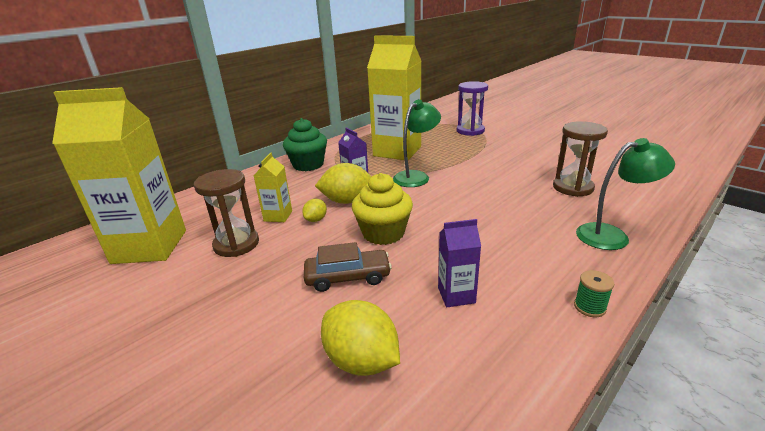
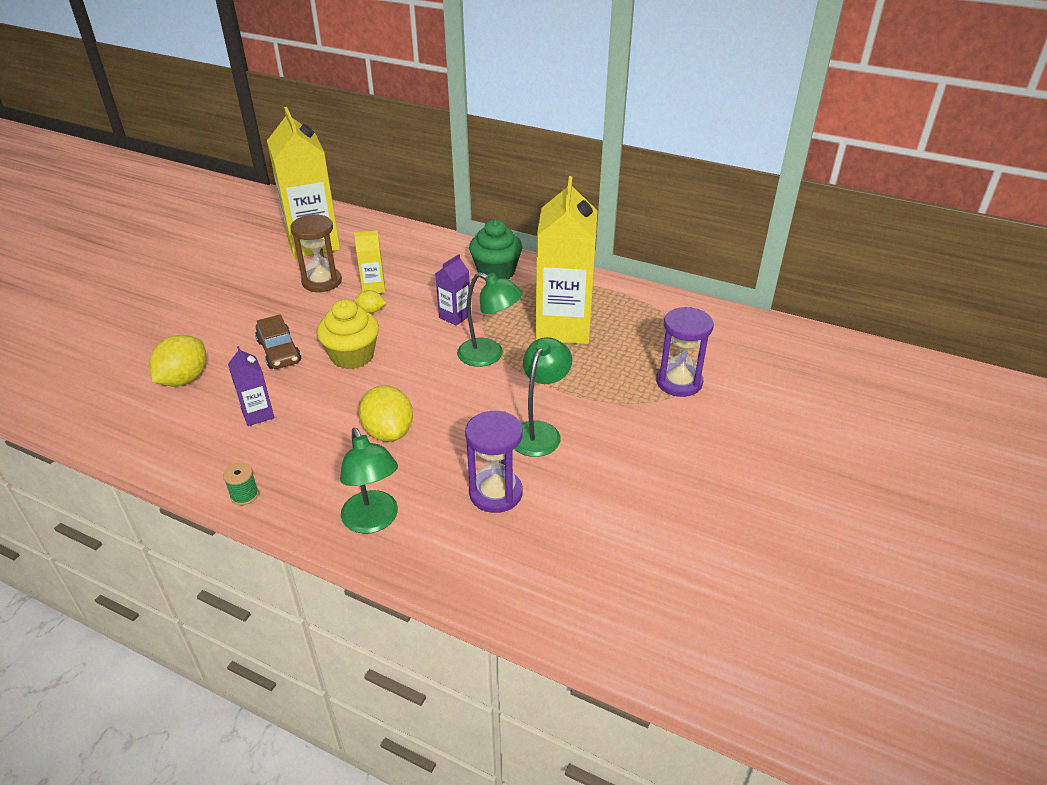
camera: 70 degrees right, 10 degrees up
(347, 201) = (413, 320): yellow lemon -> yellow lemon (388, 432)
(509, 169) = (539, 431): none -> green lamp
(573, 187) = (495, 493): brown hourglass -> purple hourglass

